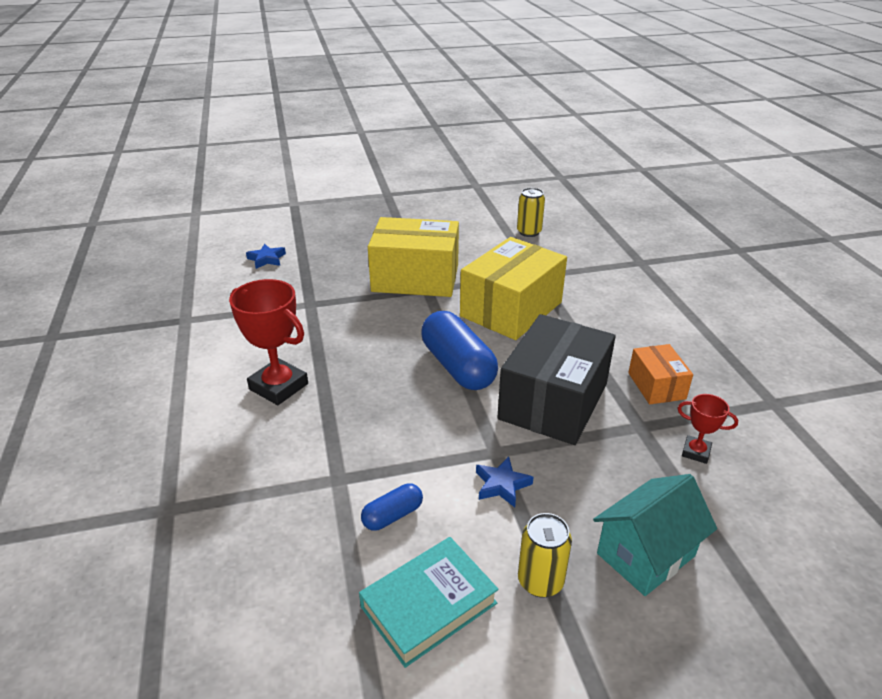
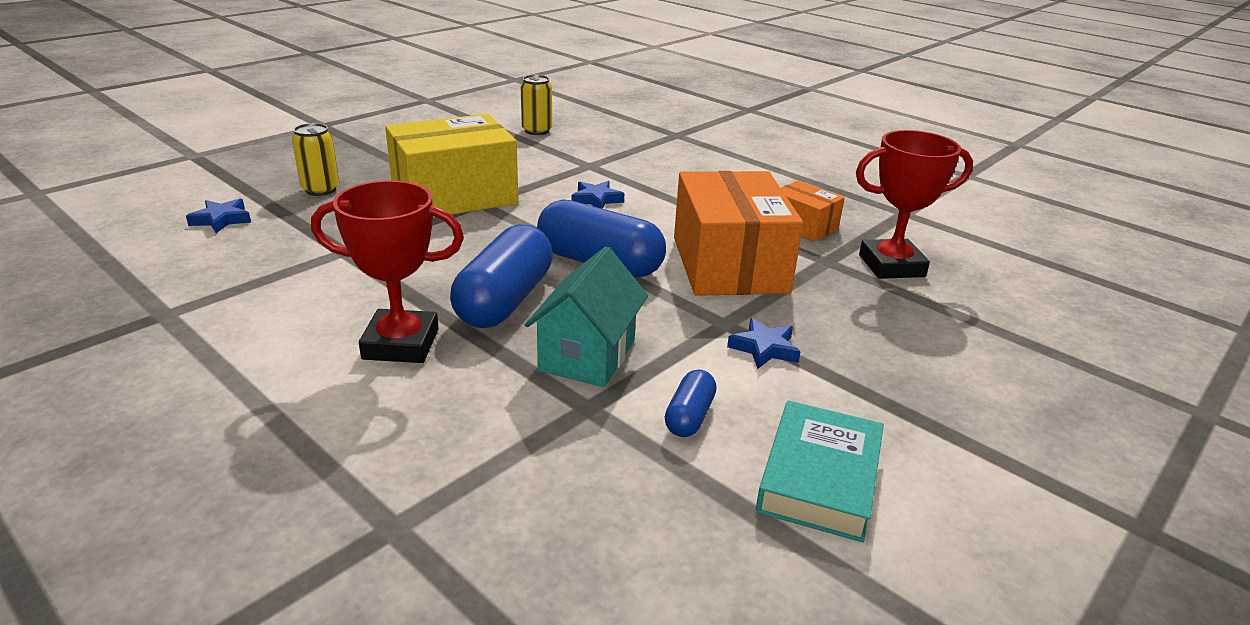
camera: 35 degrees left, 5 degrees down
(367, 376) = (505, 300): none -> blue capsule
(511, 309) = (596, 199): yellow box -> blue star
(540, 581) = (890, 412): yellow can -> yellow can (321, 190)
(553, 401) = (729, 264): black box -> orange box
(645, 554) = (945, 355): turquoise house -> turquoise house (587, 355)
(696, 452) = (891, 266): red trophy -> red trophy, size x1.92

